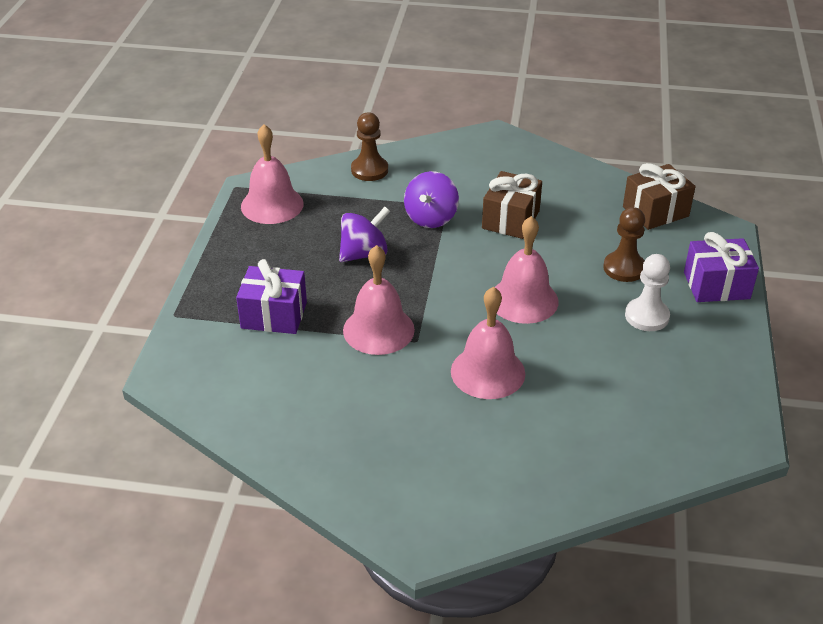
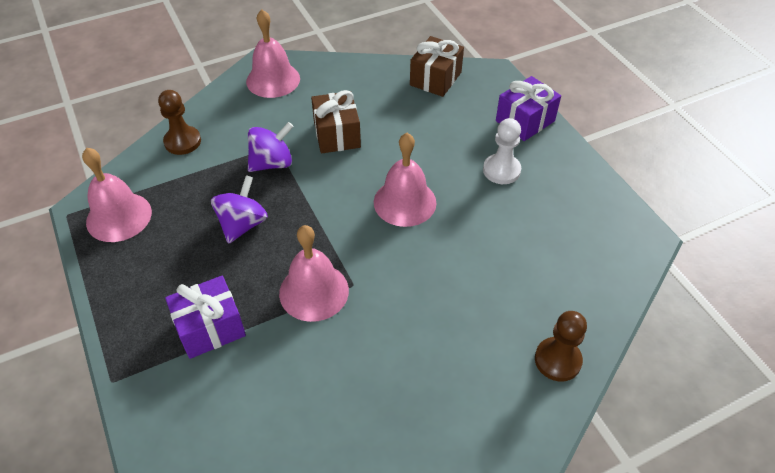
camera: 35 degrees left, 10 degrees up
(431, 218) = (272, 163): purple spinning top -> purple spinning top turned 105 degrees counterclockwise
(487, 372) = (431, 282): pink bell -> pink bell (273, 80)
(624, 268) = (453, 137): brown pawn -> brown pawn (557, 360)

